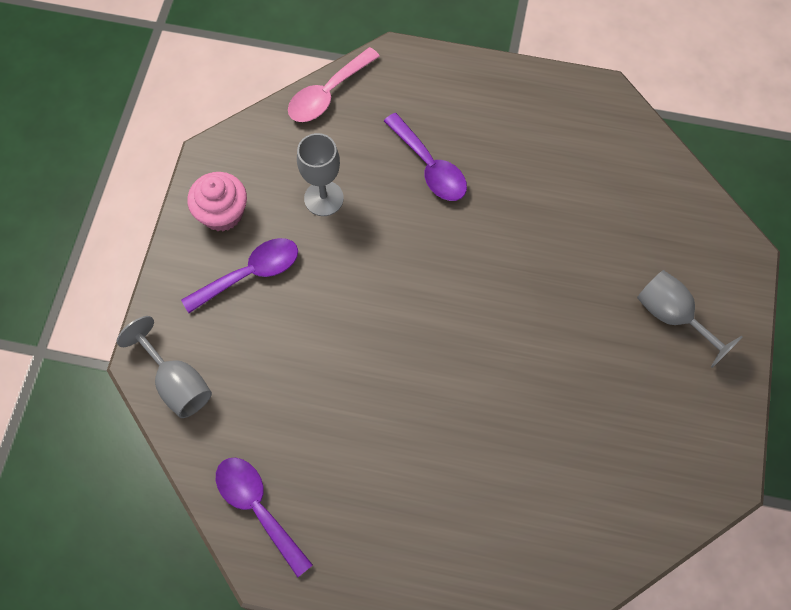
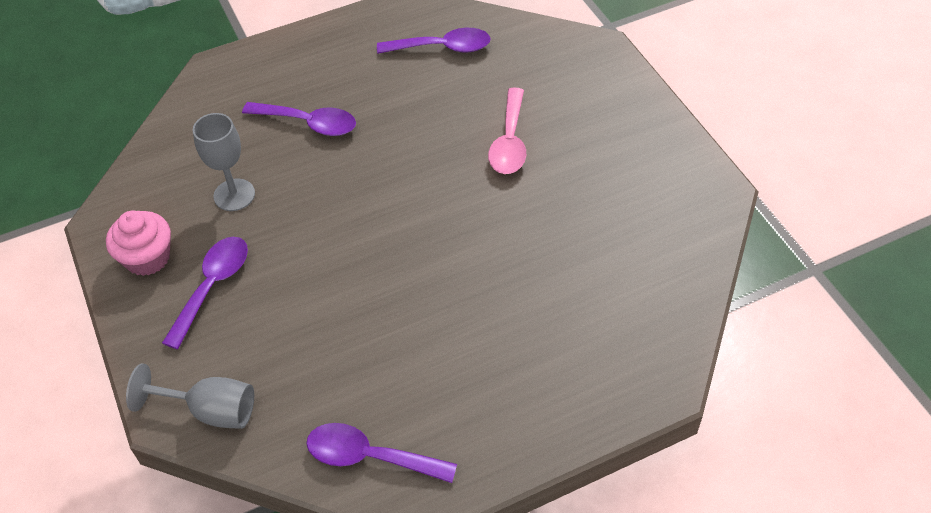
camera: 35 degrees left, 15 degrees down
(328, 93) = (175, 121): pink spoon -> pink spoon (509, 141)
(598, 161) = (442, 48): none -> purple spoon
(672, 316) = (586, 112): grey goblet -> none

